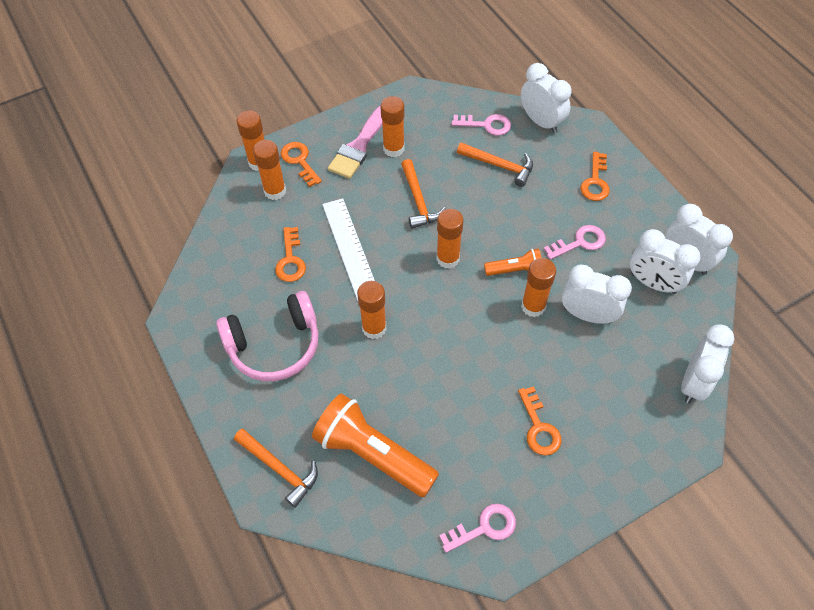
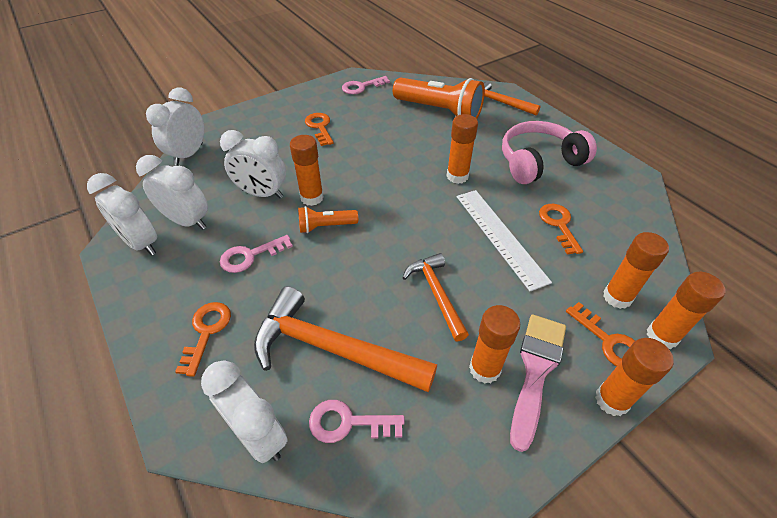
camera: 175 degrees right, 10 degrees down
(448, 258) = (395, 233): orange glue stick -> orange glue stick (612, 400)
(499, 166) = (332, 349): orange hammer -> orange hammer, size x1.68

